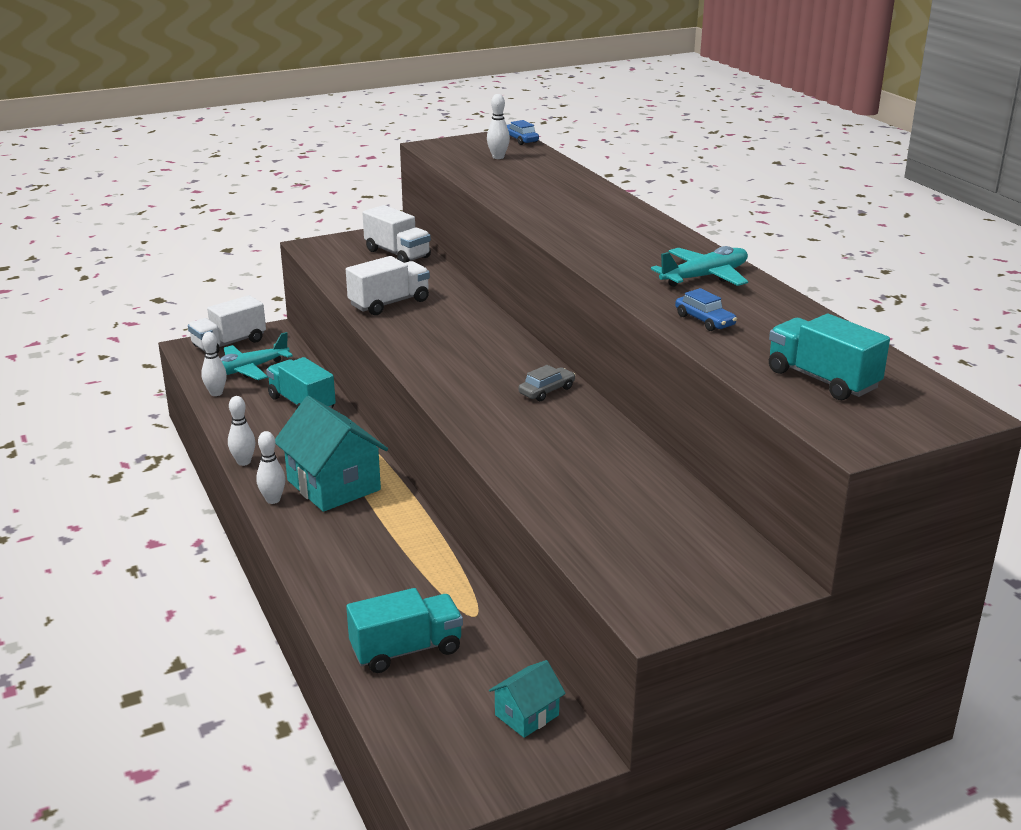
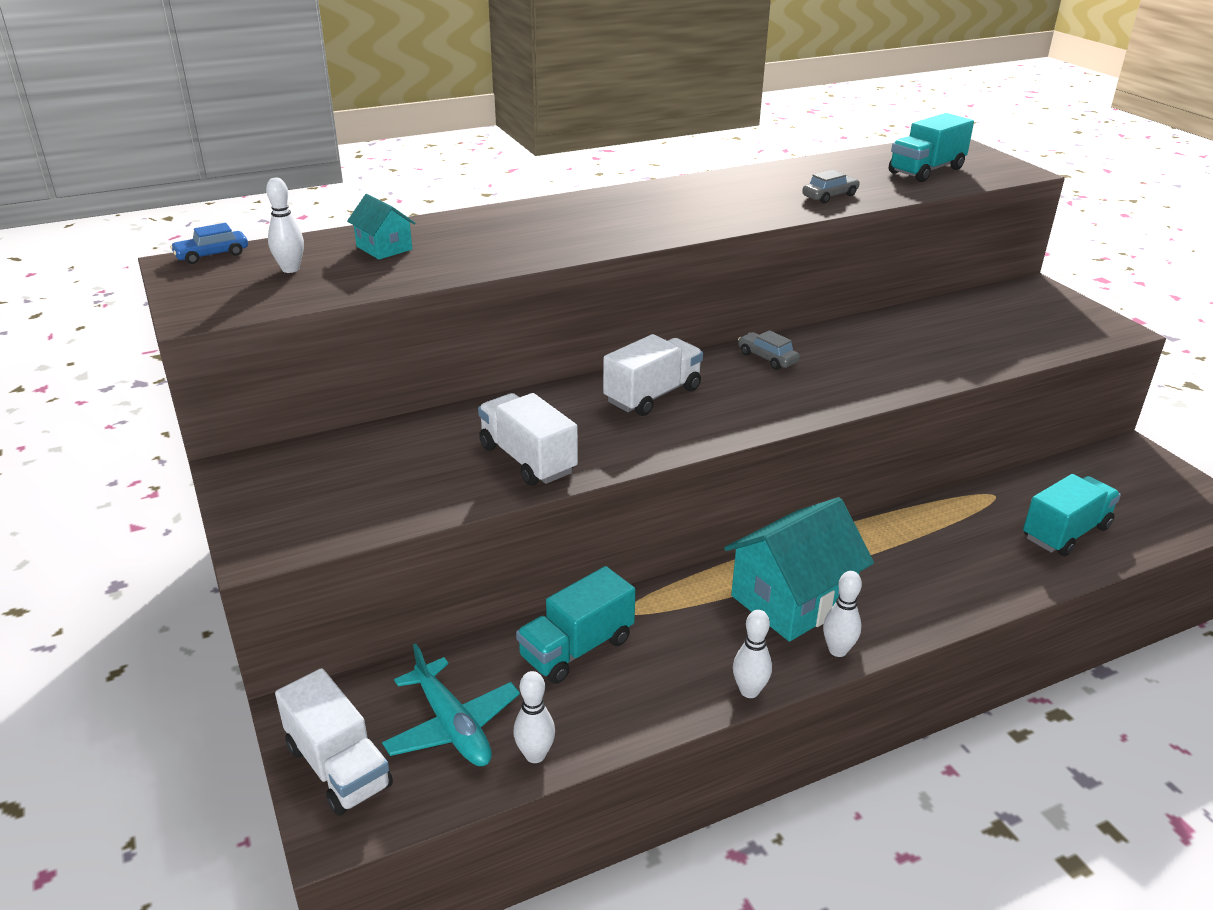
camera: 90 degrees left, 5 degrees up
(397, 254) = (337, 460): white truck -> white truck (652, 395)
(406, 650) = (1065, 532): turquoise truck -> turquoise truck turned 75 degrees clockwise
(526, 715) = (1108, 470): turquoise house -> turquoise house (384, 248)
(704, 320) = (830, 196): blue car -> grey car
(705, 277) = (726, 190): turquoise plane -> none

